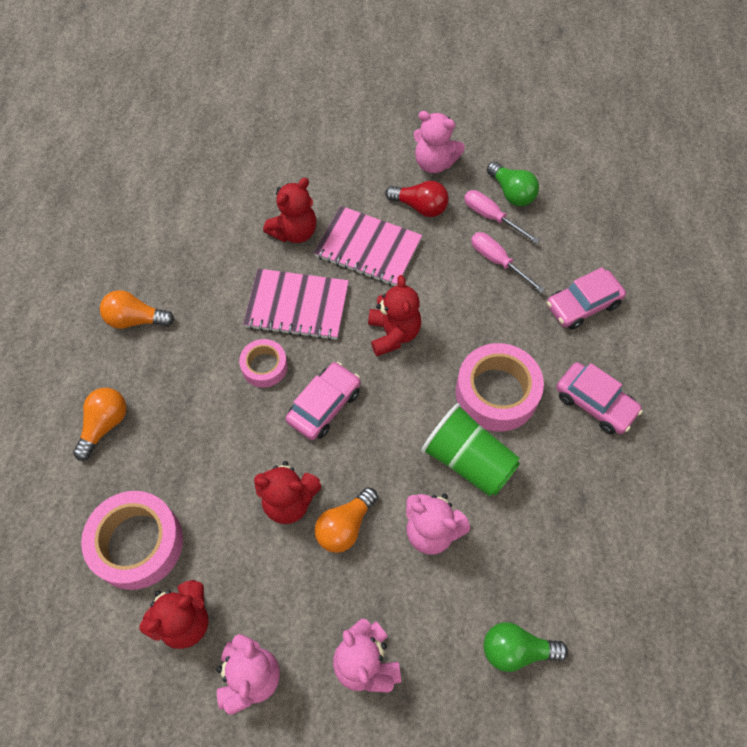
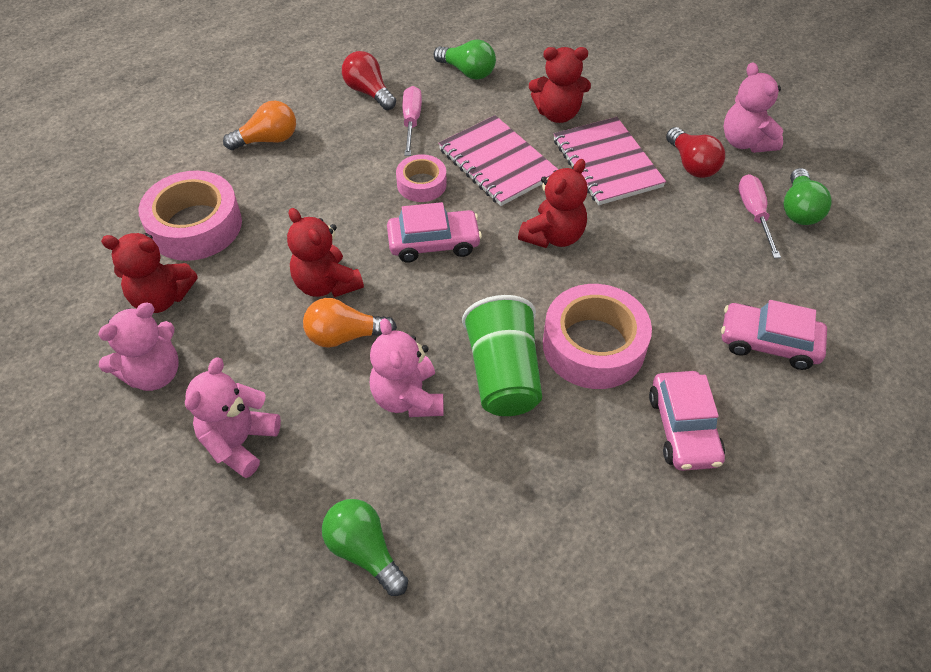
camera: 45 degrees right, 10 degrees down
(135, 320) = (369, 92): orange light bulb -> red light bulb
(191, 243) = (467, 72): none -> green light bulb
(497, 261) = (719, 250): pink screwdriver -> pink screwdriver (411, 121)

